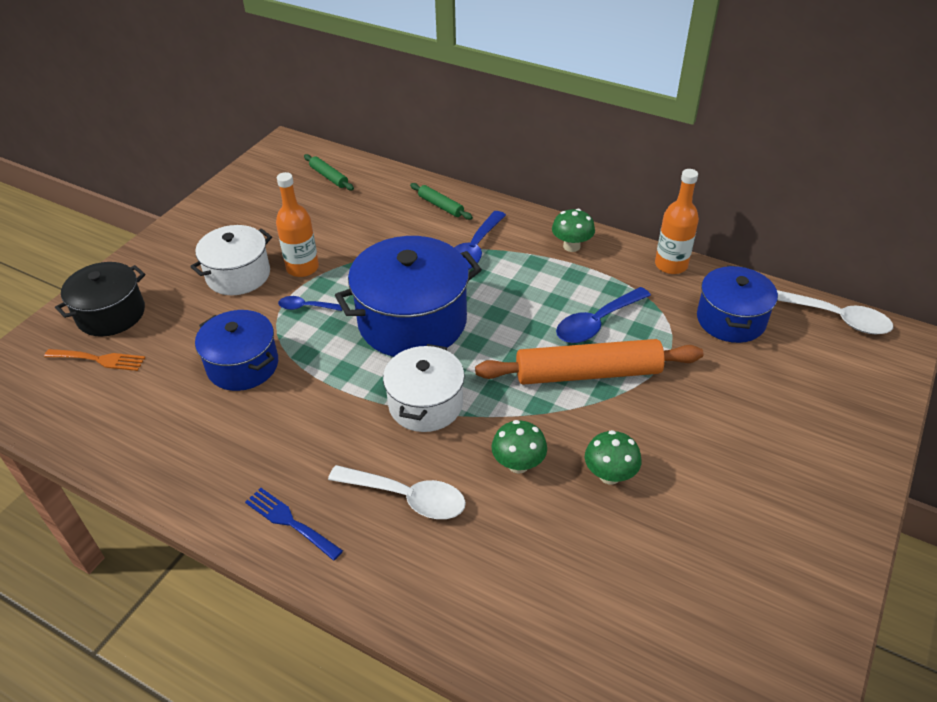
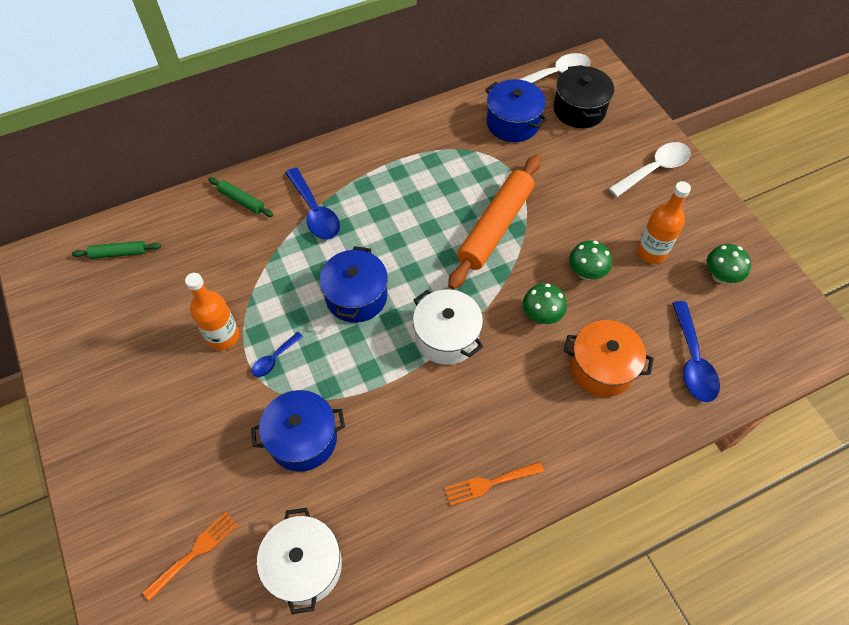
camera: 55 degrees left, 15 degrees up
(111, 314) = (140, 517): black pot -> black pot (579, 109)
(238, 275) = (185, 389): white pot -> white pot (304, 566)
(290, 522) = (489, 483): blue fork -> orange fork
(407, 497) = (521, 396): white spoon -> white spoon (654, 169)
(412, 321) = (356, 296): blue pot -> blue pot, size x0.62
(440, 206) = (241, 200): green rolling pin -> green rolling pin turned 45 degrees clockwise
(501, 550) = (601, 368): none -> orange pot
(571, 246) = (367, 153): green mushroom -> green mushroom (720, 276)
(596, 323) = (455, 191): blue spoon -> blue spoon (692, 361)
(671, 265) = (437, 115): orange bottle -> orange bottle (651, 252)

